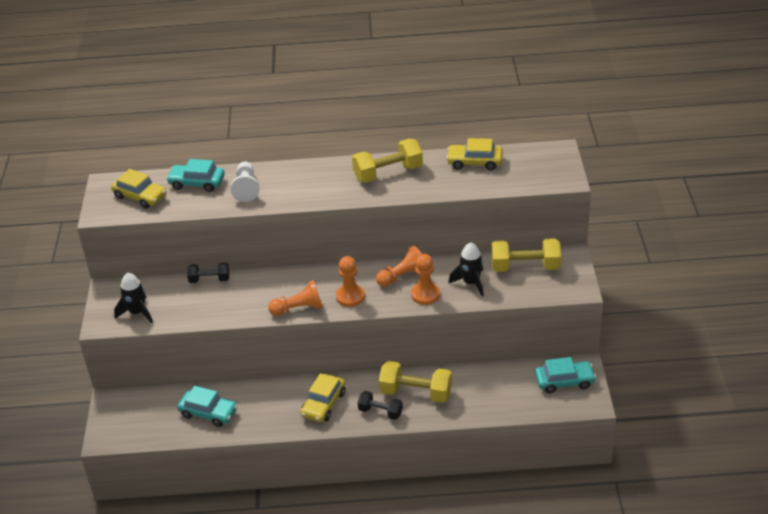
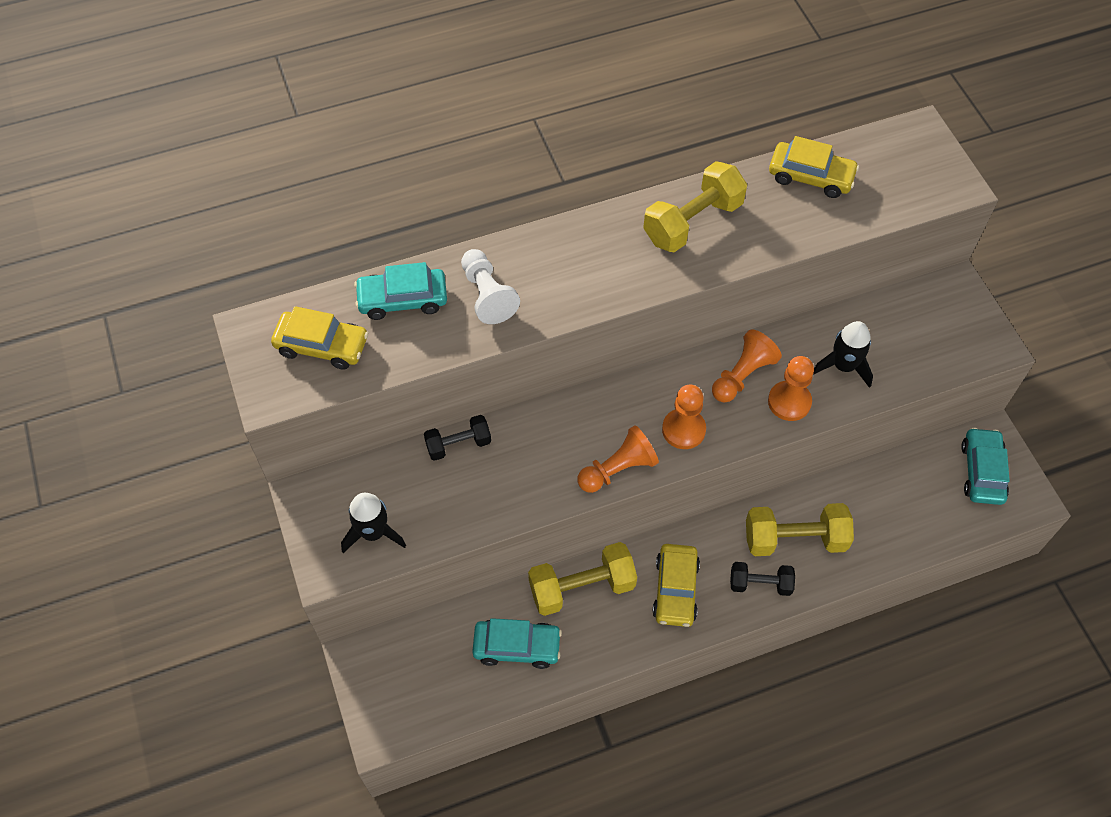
camera: 20 degrees left, 20 degrees up
(474, 162) = (811, 176): yellow car -> yellow car turned 150 degrees counterclockwise
(525, 267) = (906, 322): yellow dumbbell -> yellow dumbbell (582, 588)
(564, 381) = (982, 471): turquoise car -> turquoise car turned 60 degrees counterclockwise

